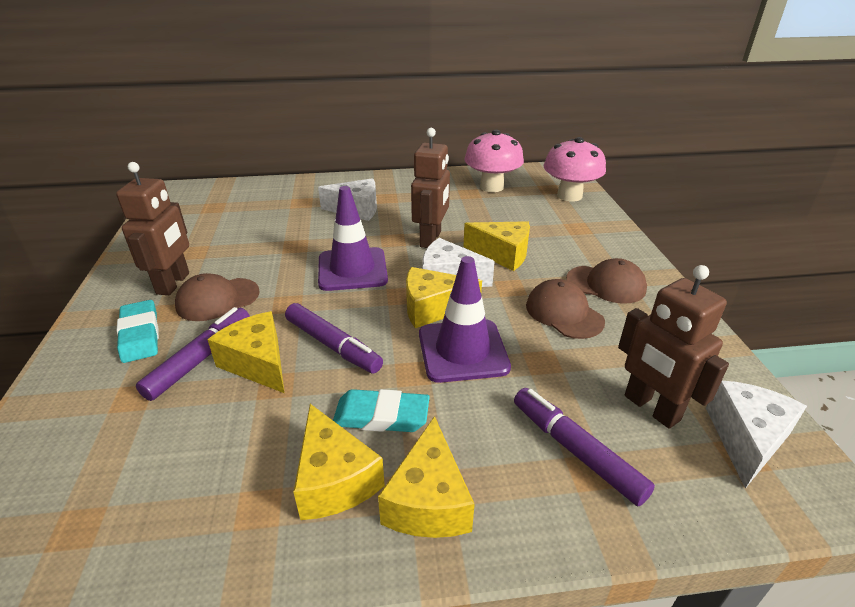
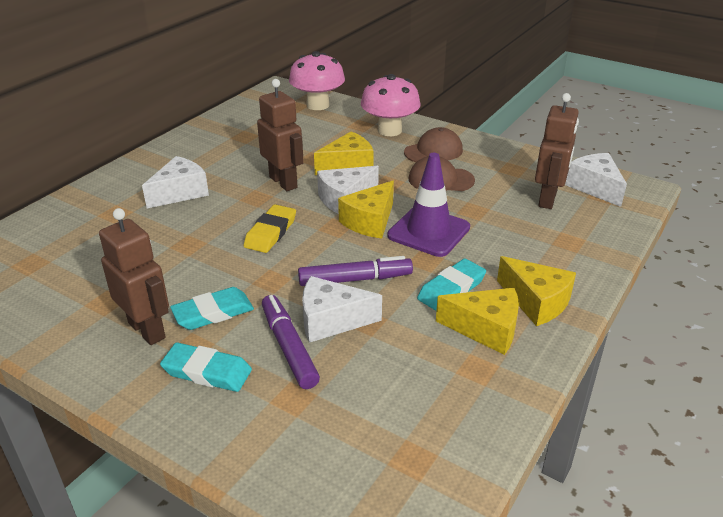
camera: 50 degrees left, 0 degrees up
(218, 299) = (213, 313): brown cap -> turquoise eraser
(258, 363) = (331, 321): yellow cheese -> white cheese
(352, 269) = (270, 232): purple traffic cone -> yellow eraser
(491, 187) = (252, 123): pink mushroom -> pink mushroom (389, 130)
(576, 451) = (551, 238): purple marker -> none
(651, 408) = (548, 199): brown robot -> brown robot turned 75 degrees counterclockwise

